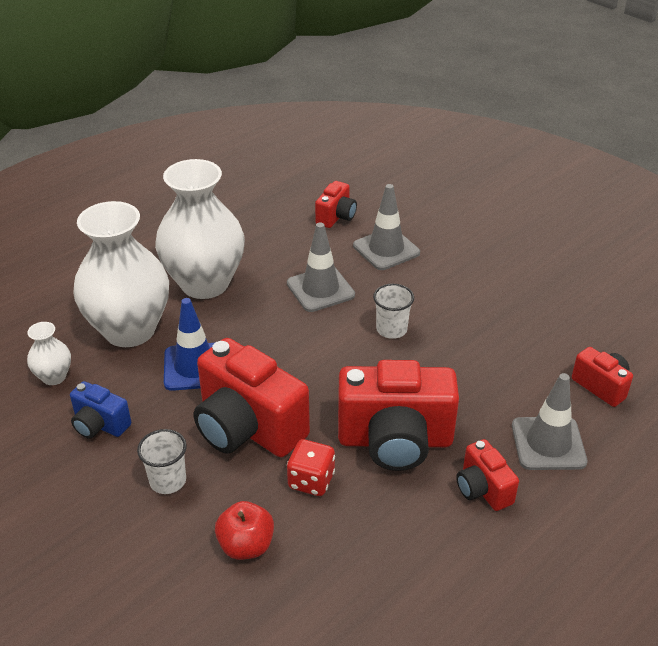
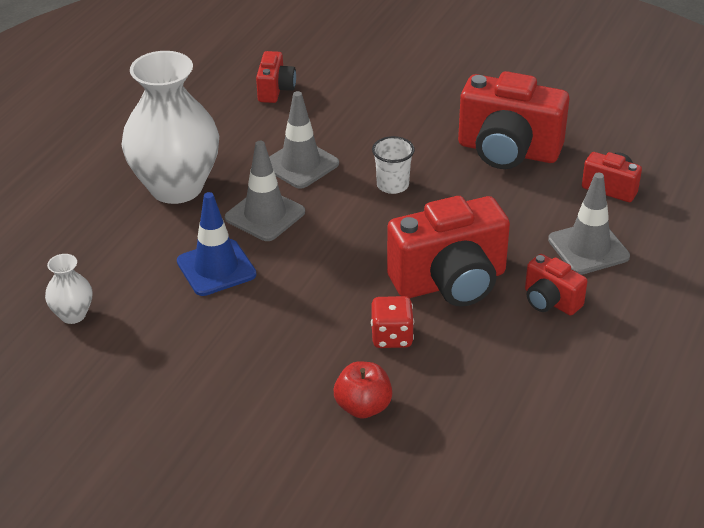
camera: 20 degrees left, 0 degrees up
(100, 425) = (152, 345): blue camera -> none
(130, 330) = (125, 251): white vase -> none
(168, 481) = (254, 375): white cup -> none
(248, 428) = (304, 308): red camera -> red camera (508, 151)
(386, 249) = (345, 111): grey traffic cone -> grey traffic cone (265, 215)

